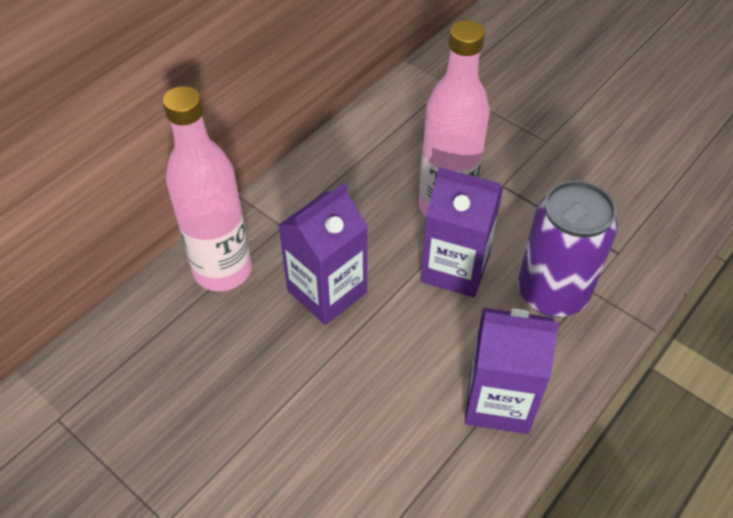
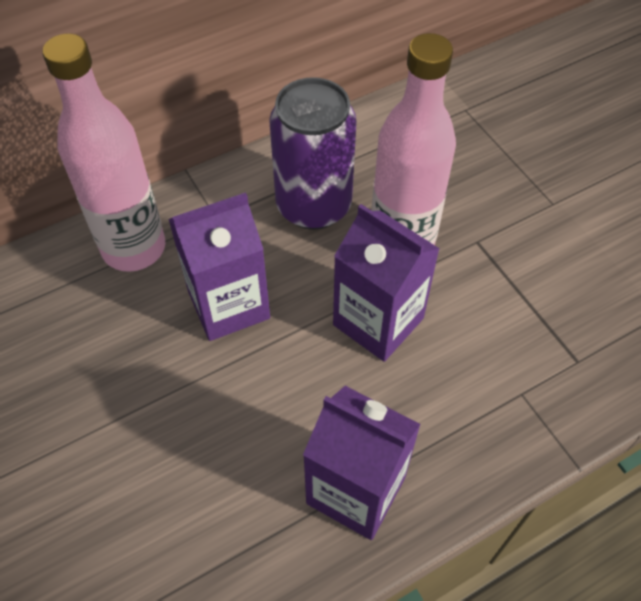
camera: 20 degrees right, 5 degrees up
(552, 293) = (476, 384): purple can -> purple can (313, 206)

